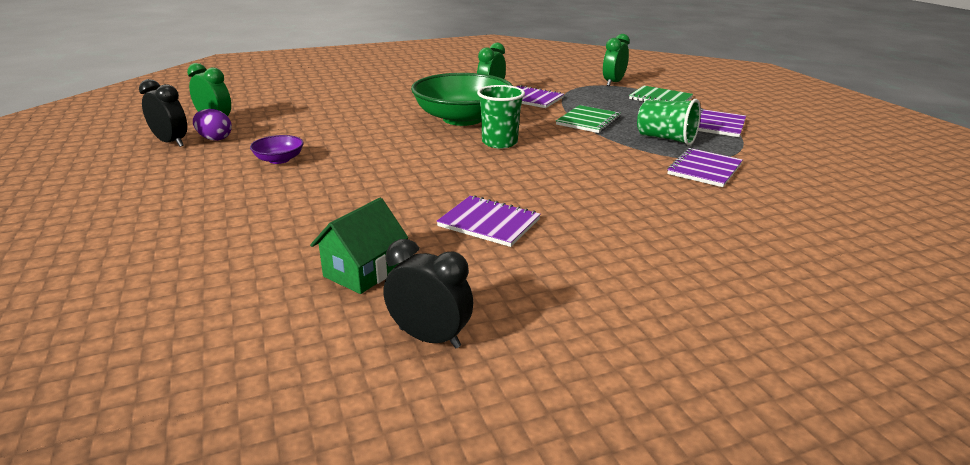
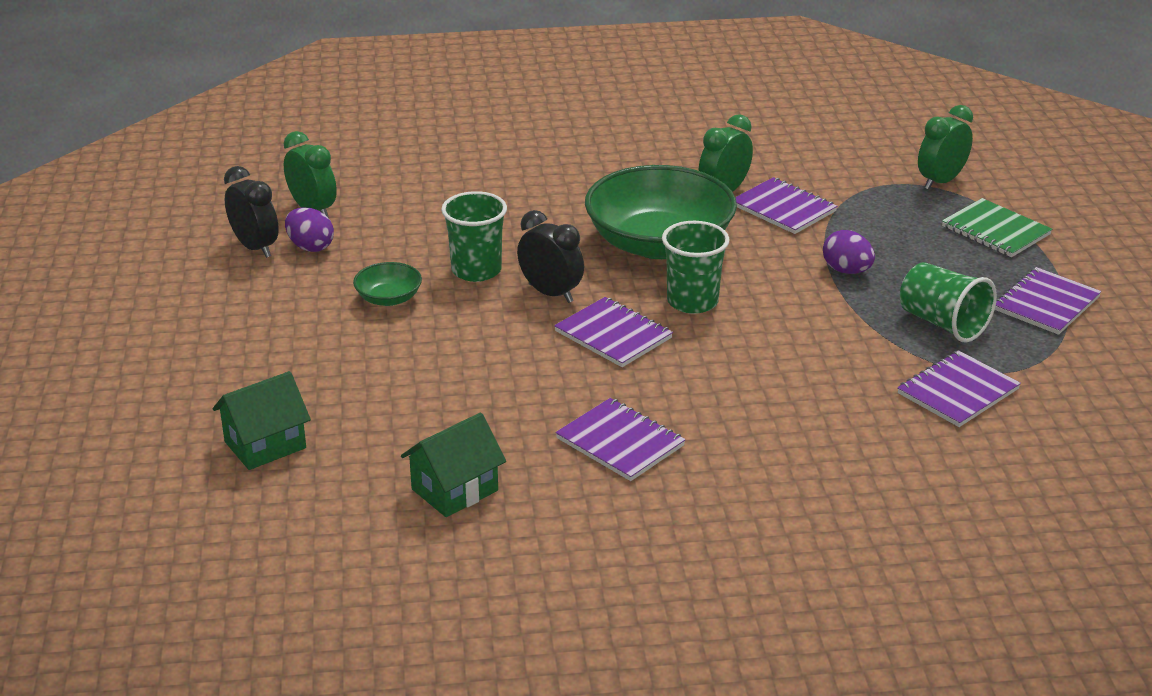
camera: 15 degrees right, 5 degrees up
(180, 260) = (265, 445): none -> green house
(279, 159) = (388, 298): purple bowl -> green bowl
(342, 140) = (476, 270): none -> green cup
(429, 338) = (502, 579): black clock -> black clock (550, 293)
(453, 163) = (613, 335): none -> purple notebook
(588, 121) = (846, 271): green notebook -> purple egg

